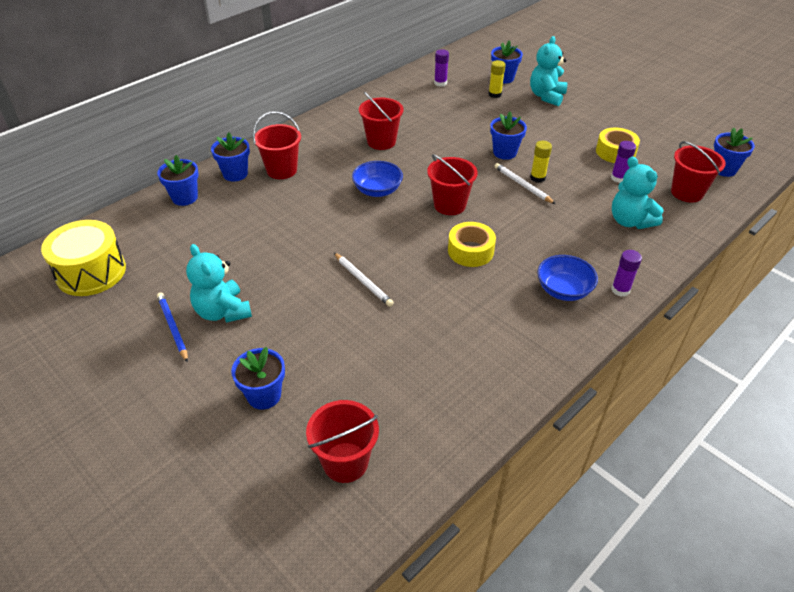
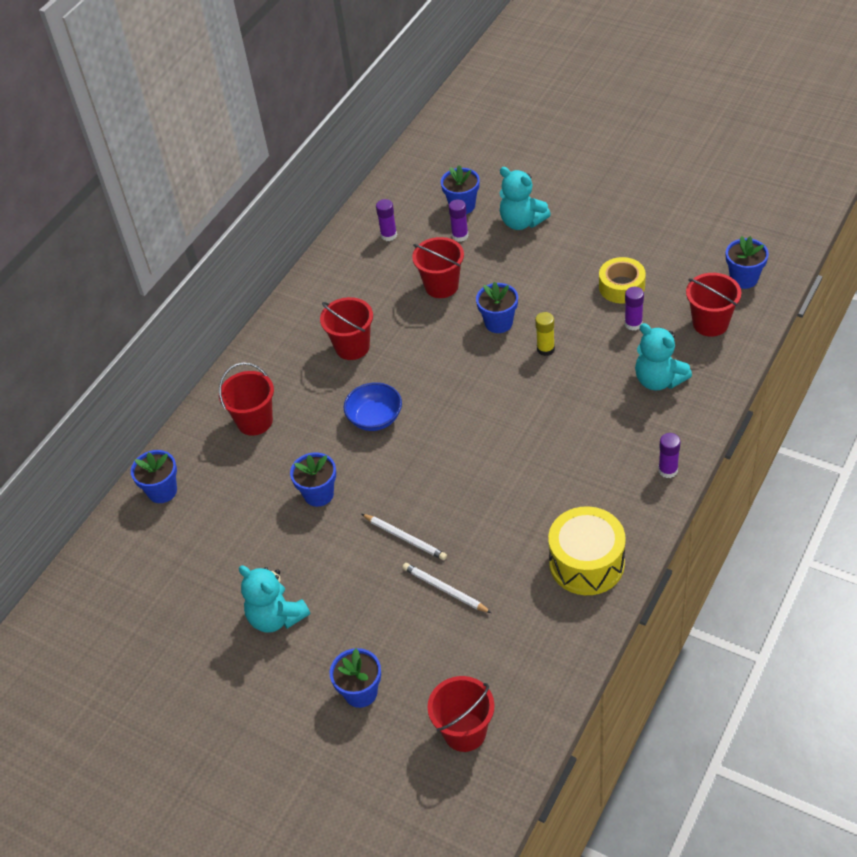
camera: 10 degrees left, 5 degrees up
(91, 272) = (111, 614): yellow drum -> yellow drum (586, 563)
(173, 327) = (234, 650): blue pencil -> none
(235, 174) = (204, 442): blue flower pot -> blue flower pot (318, 494)
(449, 205) = (461, 415): red bucket -> red bucket (441, 286)
(470, 251) = (503, 468): yellow tape -> none
(495, 94) = (460, 236): yellow glue stick -> purple glue stick
(522, 185) = (532, 364): white pencil -> white pencil (445, 589)
(546, 96) = (522, 222): turquoise teddy bear -> turquoise teddy bear turned 60 degrees counterclockwise
(563, 290) = (611, 487): blue bowl -> none

